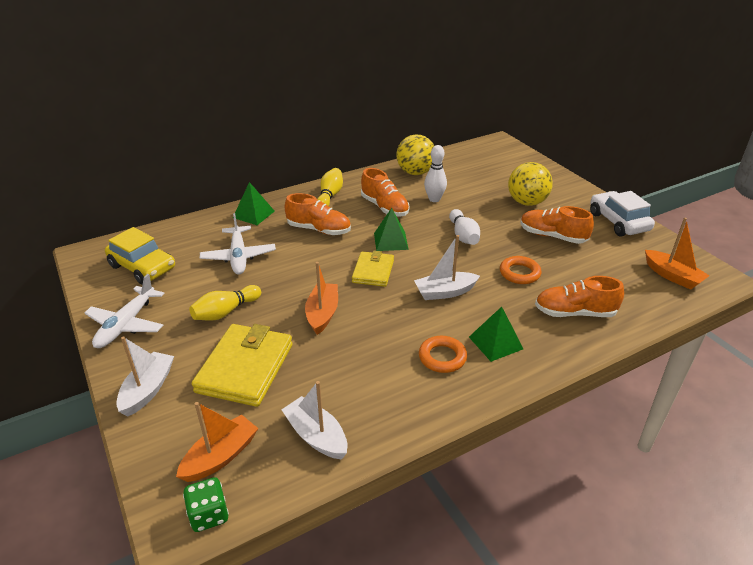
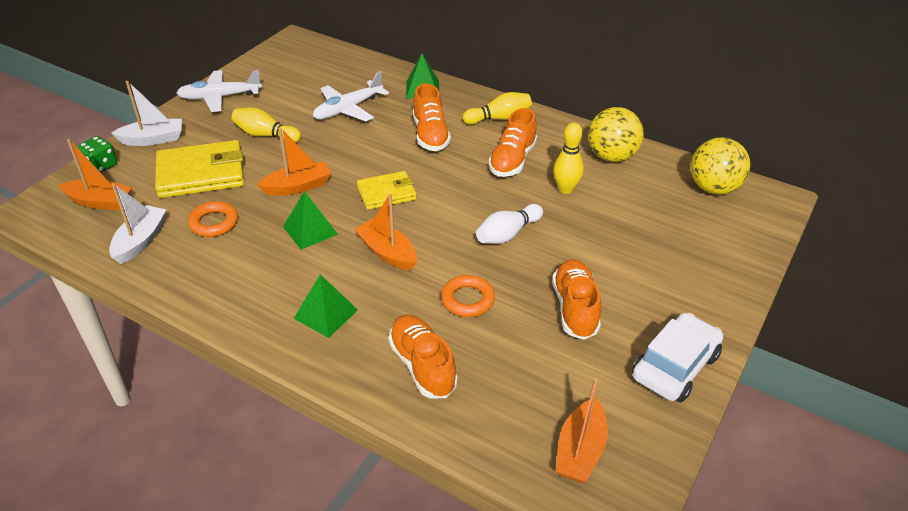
camera: 60 degrees right, 5 degrees up
(143, 267) = (296, 71): yellow car -> none
(209, 515) = (43, 220): green dice -> green dice (101, 166)
(391, 241) = (451, 186): green pyramid -> green pyramid (310, 230)
(434, 199) = (565, 189): white bowling pin -> yellow bowling pin
(442, 357) = (280, 282): orange ring -> orange ring (214, 223)
(445, 292) = (387, 252): white boat -> orange boat
(527, 202) = (637, 265): yellow ball -> yellow ball (713, 188)

